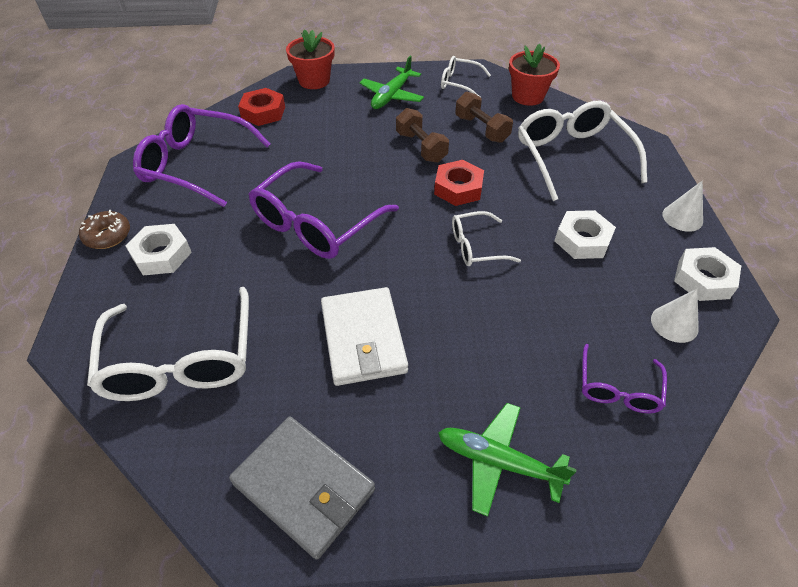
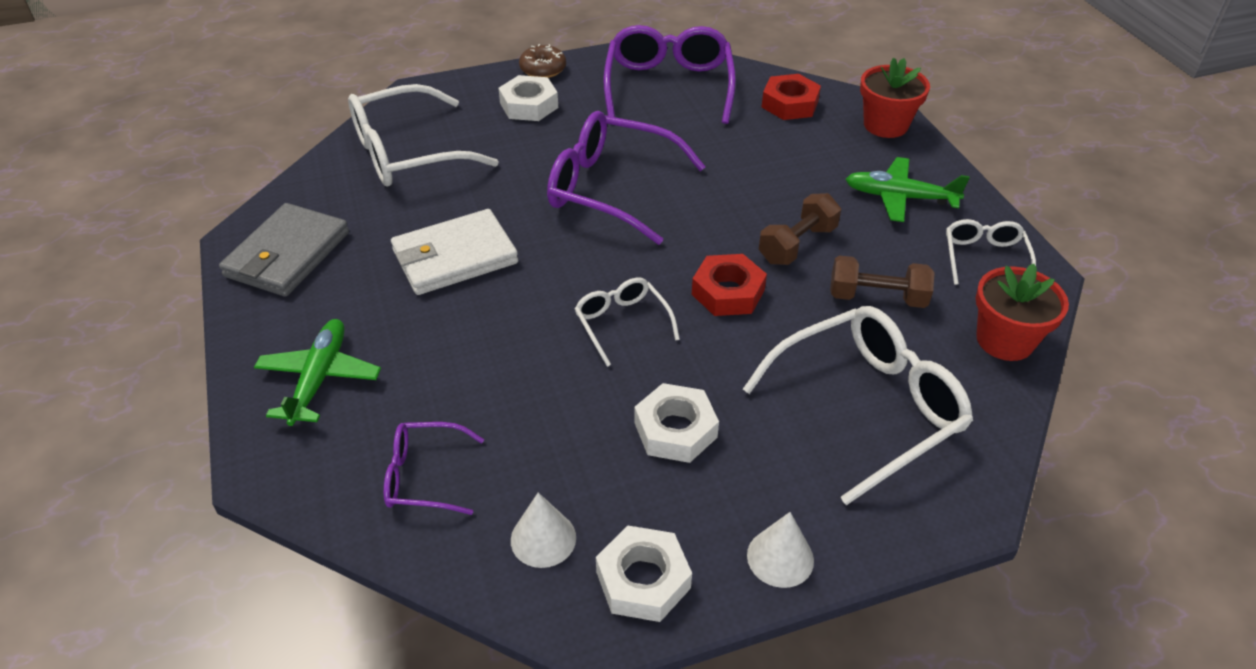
camera: 75 degrees right, 5 degrees down
(481, 129) = (877, 297): brown dumbbell -> brown dumbbell turned 60 degrees clockwise

